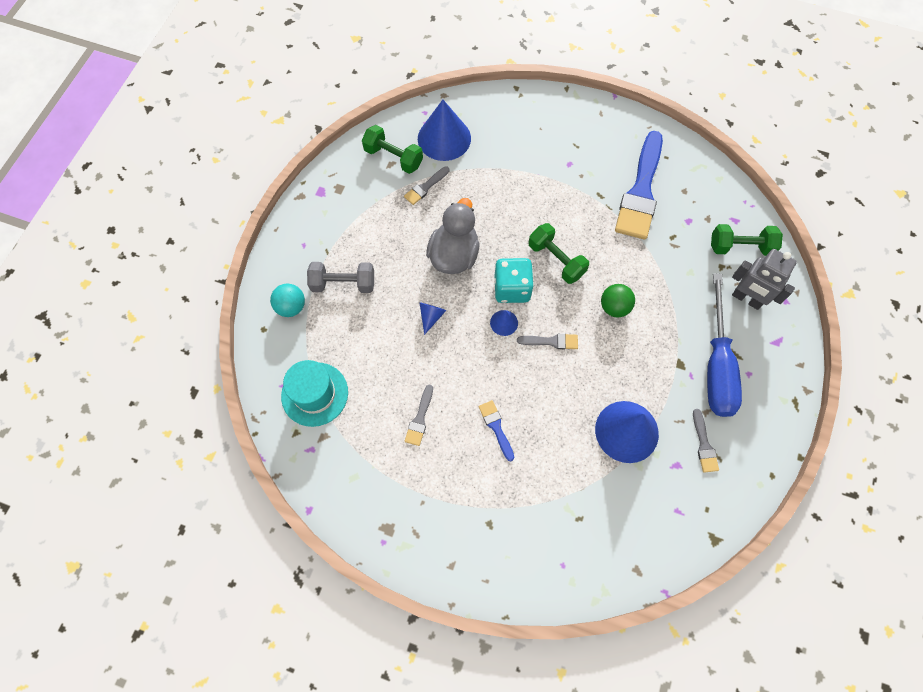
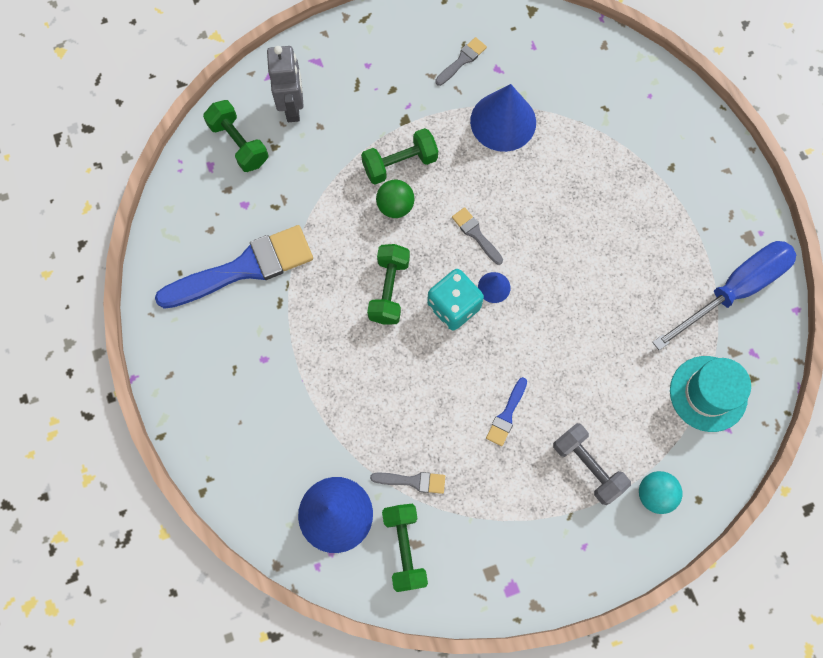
camera: 130 degrees left, 5 degrees up
(420, 418) = (643, 286): grey brush -> none
(431, 316) = (545, 355): blue cone -> none
(454, 255) = (465, 387): grey duck -> none
(496, 427) = (593, 220): blue brush -> blue brush (506, 415)
(645, 334) = (400, 164): none -> green dumbbell
(716, 365) = (381, 92): blue screwdriver -> blue screwdriver (734, 290)

